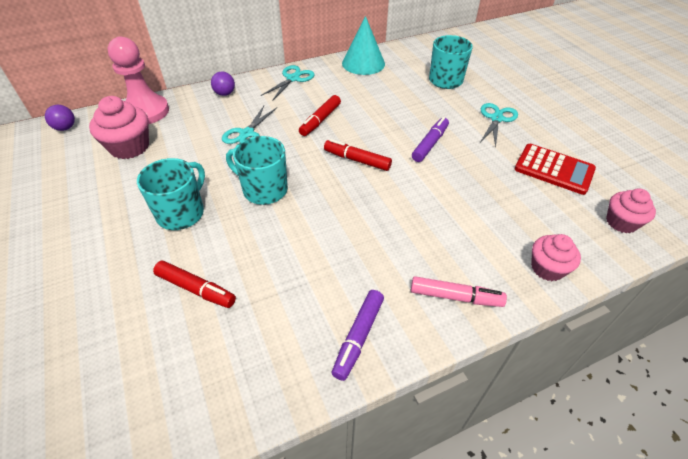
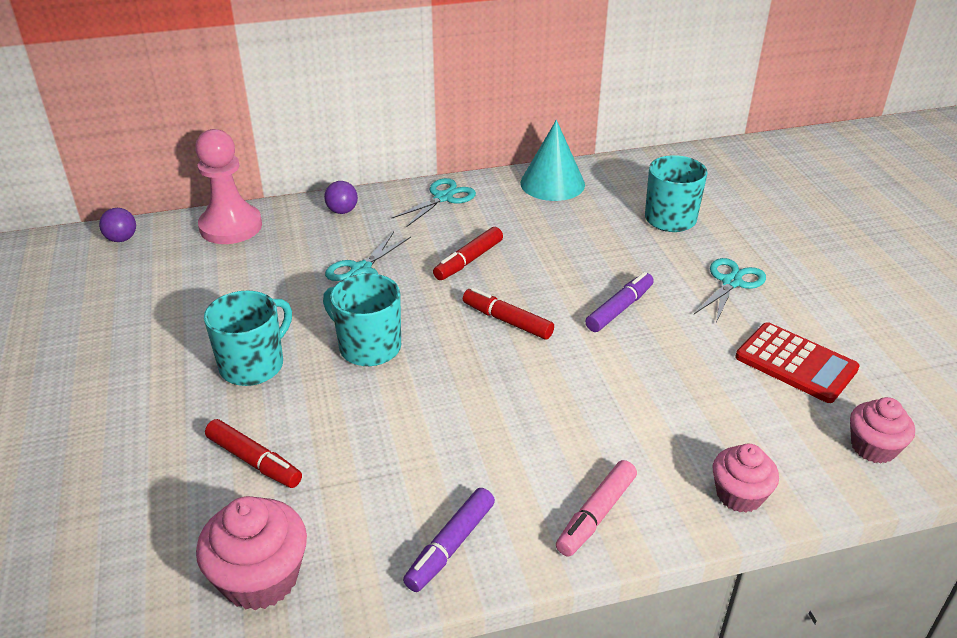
camera: 10 degrees right, 10 degrees down
(129, 147) = (200, 272): pink cupcake -> pink cupcake (260, 578)
(455, 297) = (596, 515): pink marker -> pink marker turned 105 degrees clockwise

